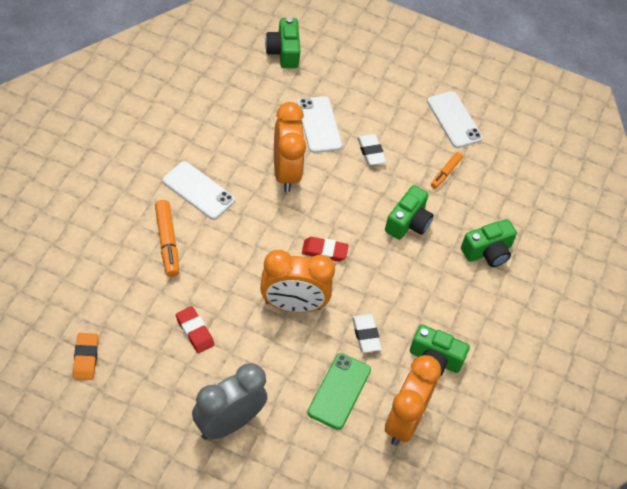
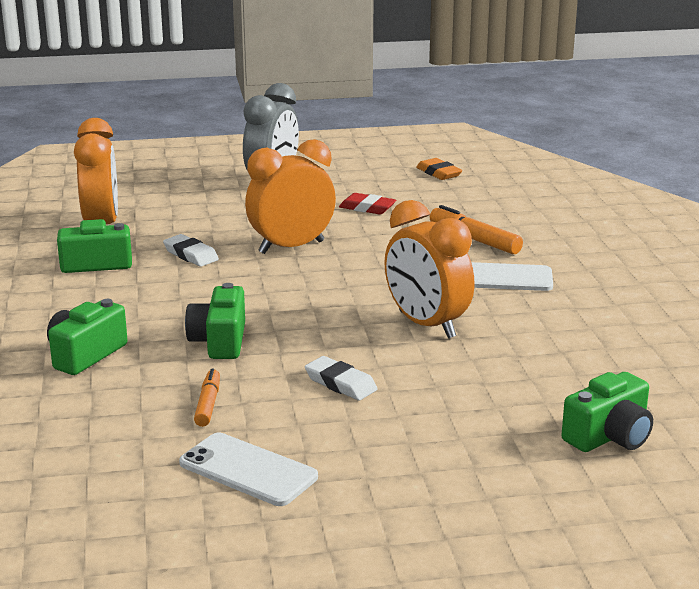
camera: 155 degrees right, 30 degrees down
(283, 52) = (609, 436): green camera -> green camera turned 90 degrees clockwise
(319, 125) = (444, 381): white phone -> none
(324, 251) = (300, 287): red eraser -> none
(339, 391) = (185, 221): green phone -> none

